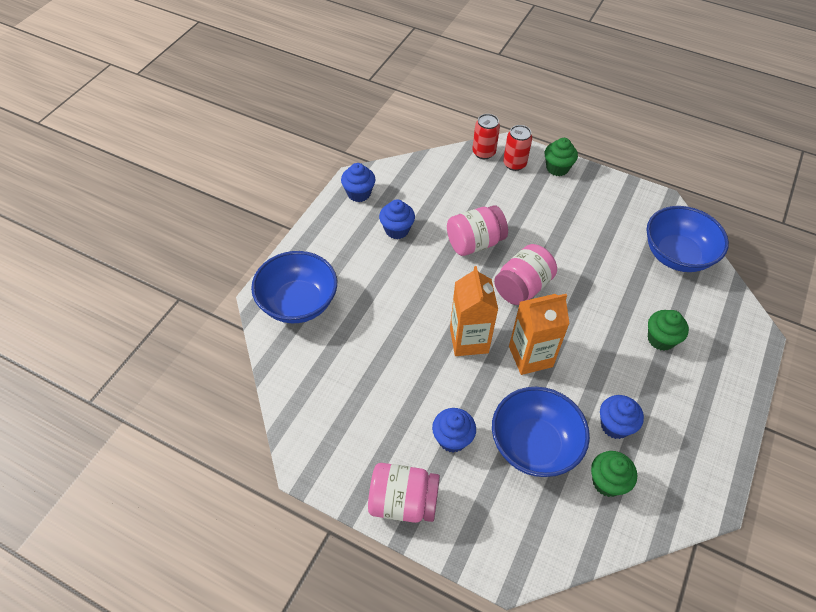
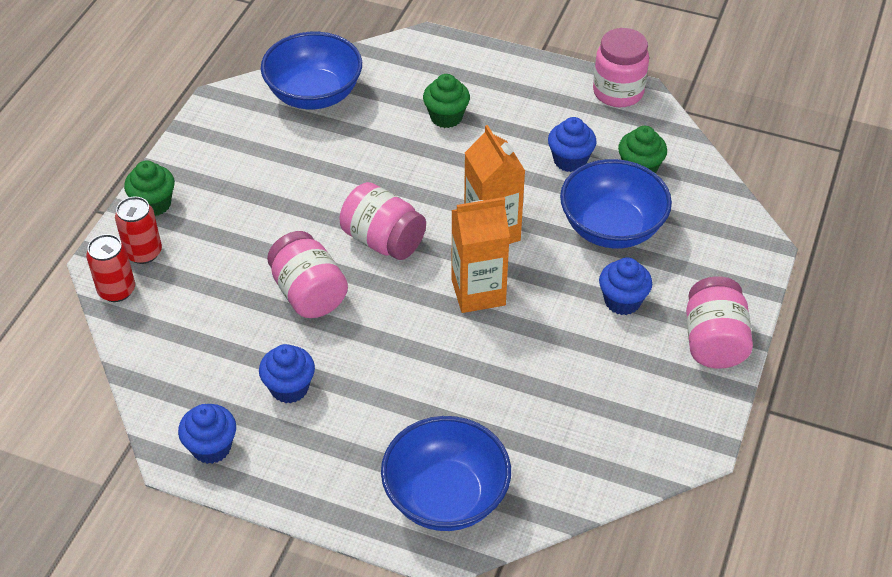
camera: 95 degrees left, 5 degrees down
(712, 483) = (618, 92): none -> pink jar

